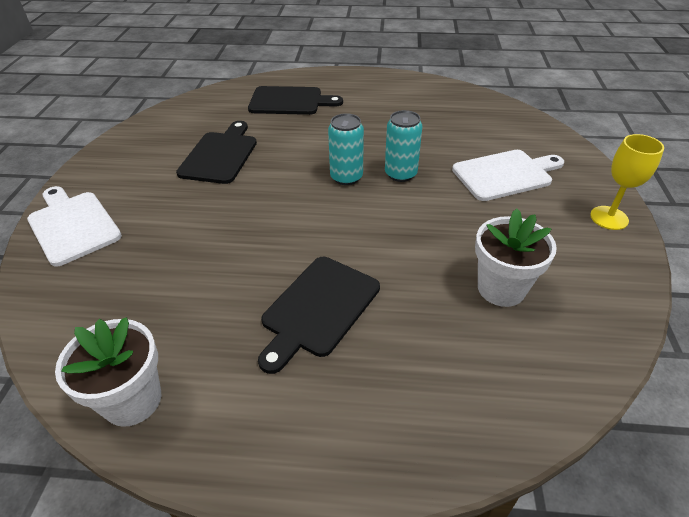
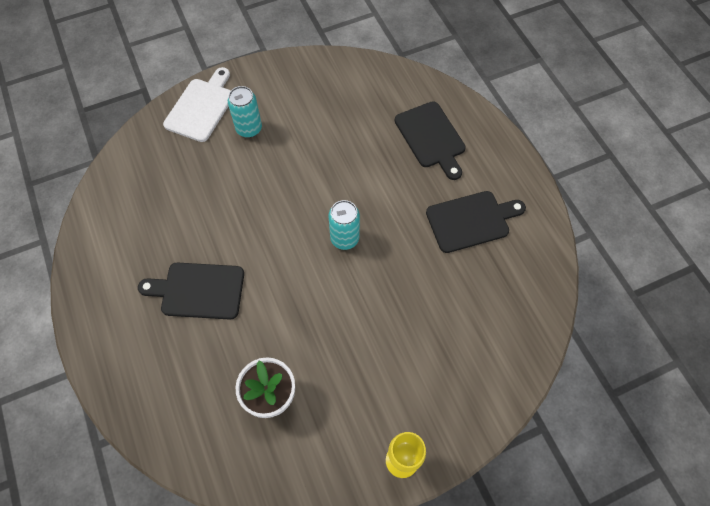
camera: 60 degrees right, 20 degrees up
(132, 400) = (95, 235): white flower pot -> none
(220, 155) = (322, 138): black cutting board -> black cutting board (471, 221)
(400, 174) = (372, 275): turquoise can -> turquoise can (249, 129)
(505, 174) = (420, 358): white cutting board -> none

